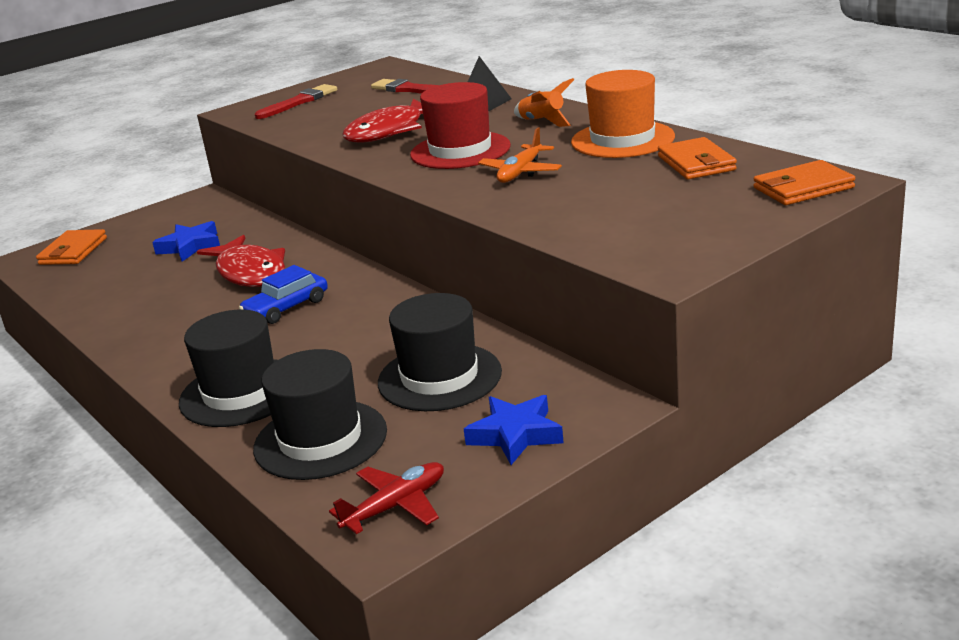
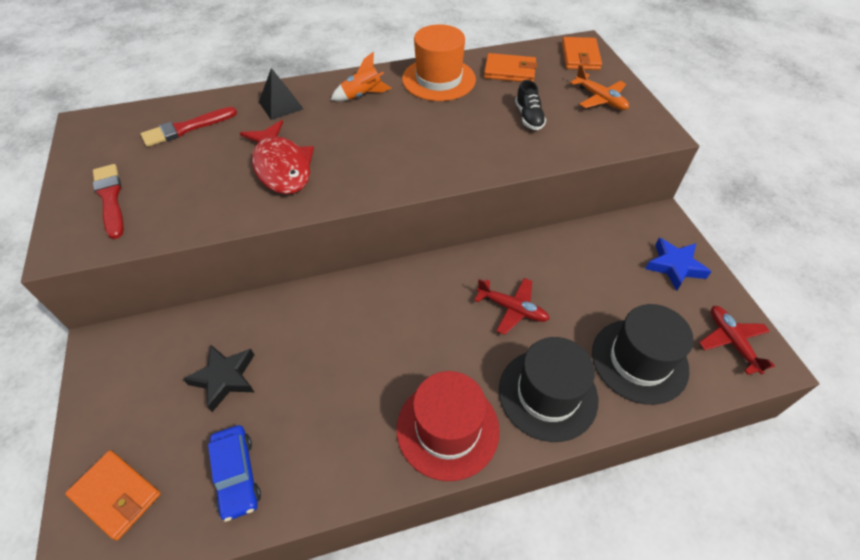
camera: 70 degrees left, 25 degrees up
(190, 247) = (225, 378): blue star -> black star
(250, 272) = (330, 343): red fish -> none
(286, 308) = (422, 334): blue car -> blue car (236, 475)
(352, 343) = (512, 309): none -> red plane
(439, 377) = (589, 278): black hat -> none
(460, 150) = (375, 146): red hat -> red hat (447, 429)
(520, 172) = (452, 134): orange plane -> orange plane (600, 99)
(603, 196) = (529, 117): none -> black shoe

